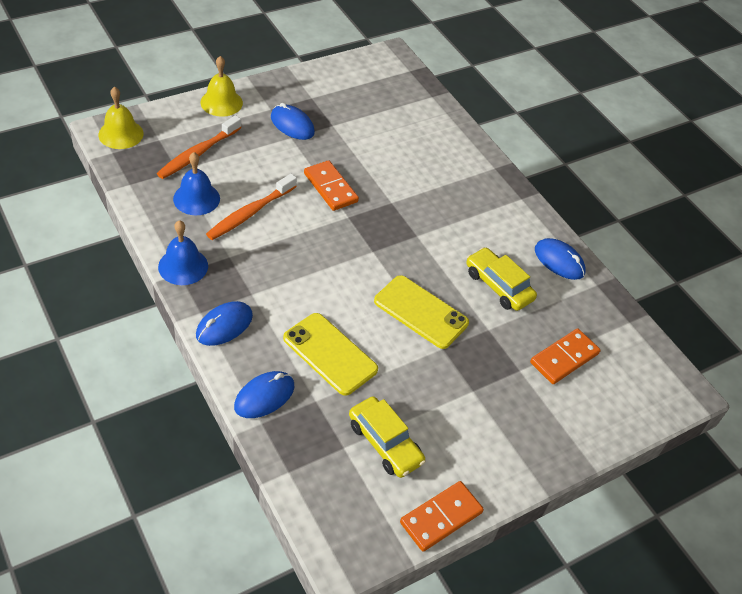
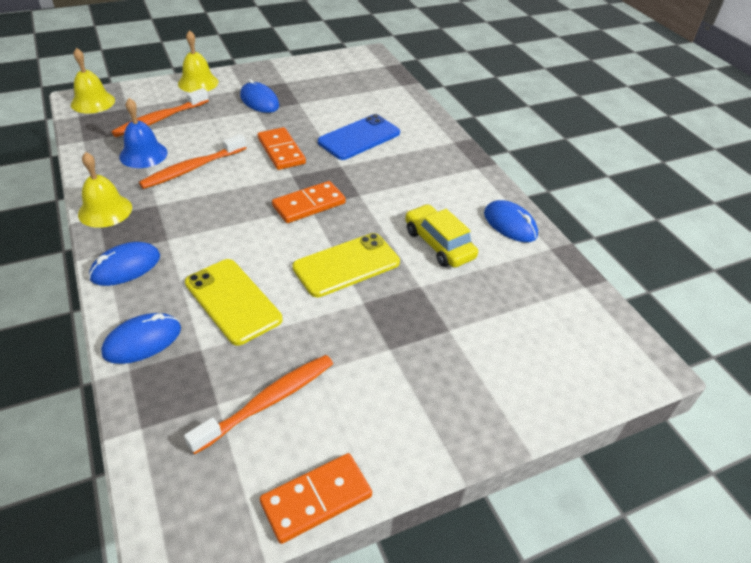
camera: 10 degrees right, 5 degrees down
(183, 266) = (105, 210): blue bell -> yellow bell
(385, 443) = (268, 402): yellow car -> orange toothbrush
(403, 167) = (359, 138): none -> blue phone
(421, 312) = (346, 265): yellow phone -> yellow phone turned 75 degrees counterclockwise
(564, 358) = (504, 320): orange domino -> orange domino (309, 204)

